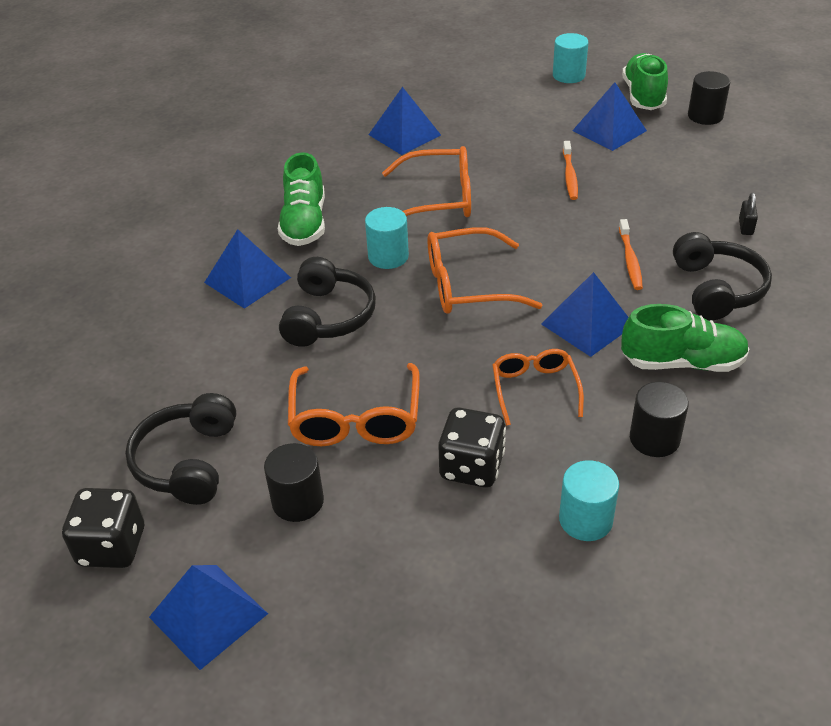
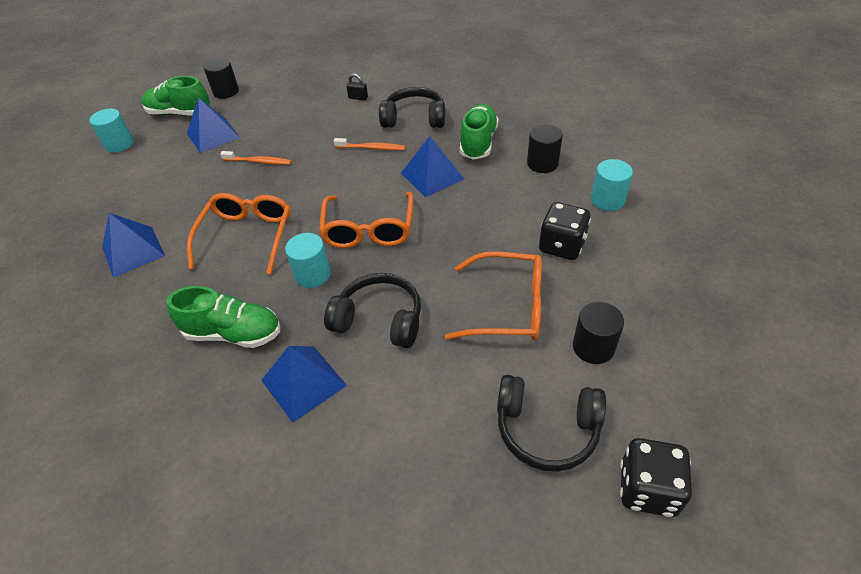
camera: 80 degrees left, 5 degrees up
(208, 615) = (710, 408): blue pyramid -> none
(535, 389) = (491, 208): orange glasses -> none

